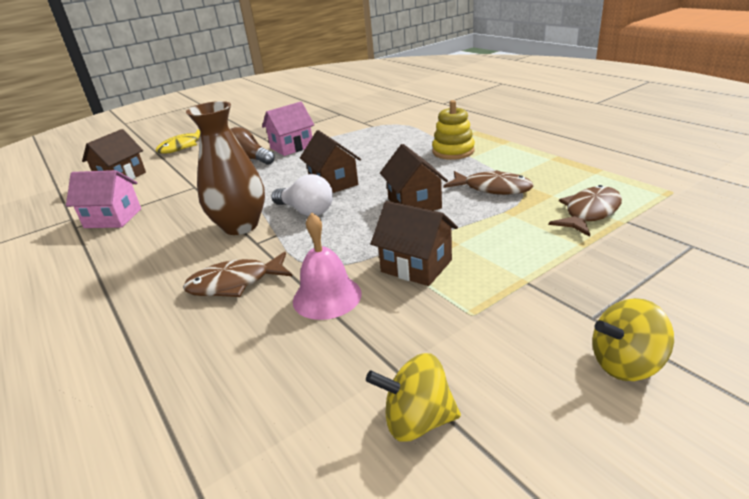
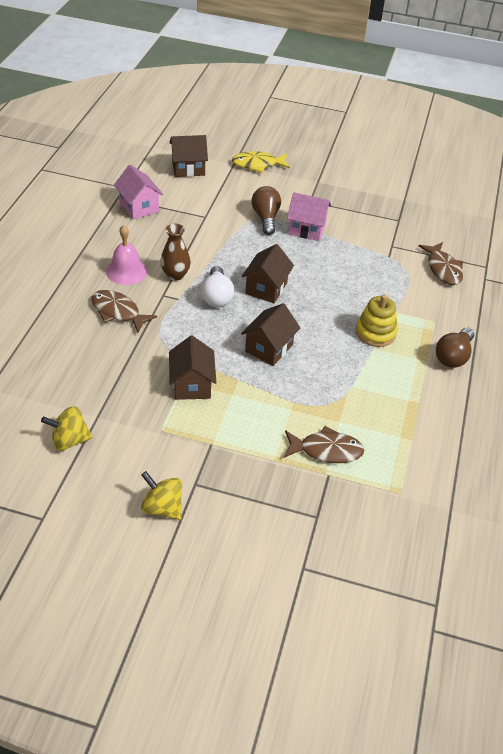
camera: 45 degrees right, 15 degrees up
(240, 226) = (175, 275): brown vase -> brown vase, size x0.62
(327, 297) = (134, 359): pink bell -> pink bell (126, 271)
(417, 420) = (69, 440): yellow spinning top -> yellow spinning top turned 60 degrees counterclockwise
(492, 188) = (325, 383): brown fish -> brown fish (443, 269)
(514, 131) = (453, 356): none -> brown light bulb

